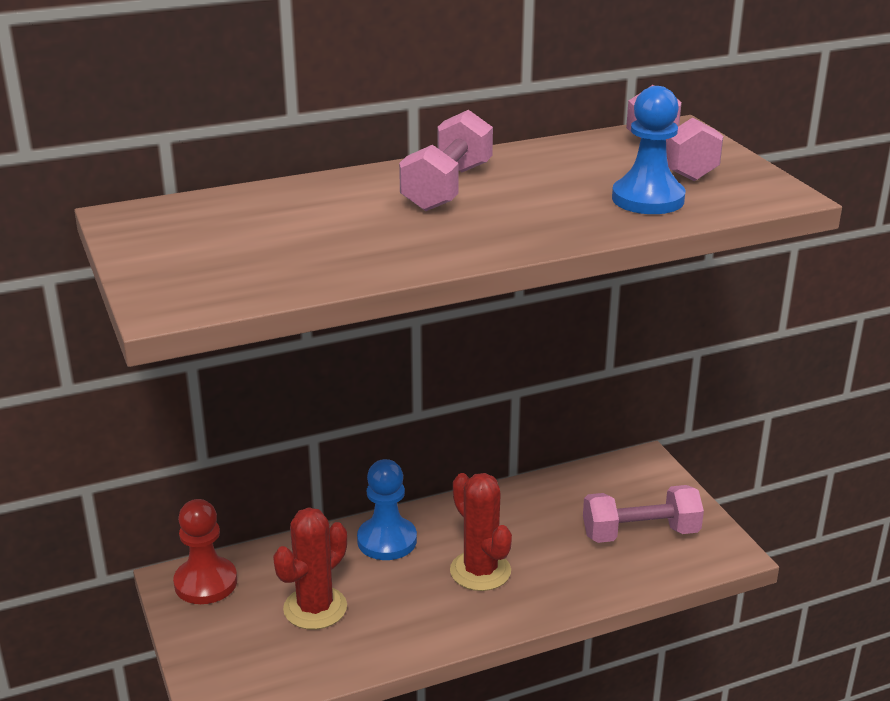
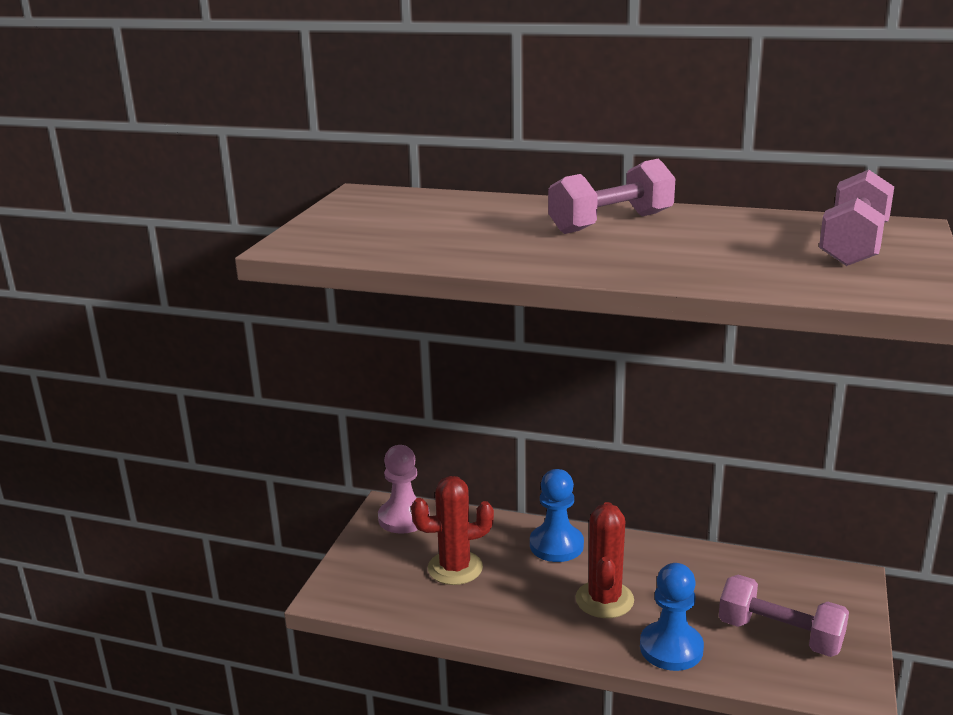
camera: 40 degrees right, 5 degrees down
(205, 583) = (404, 518): red pawn -> pink pawn
(648, 199) = (772, 268): blue pawn -> blue pawn (671, 648)

